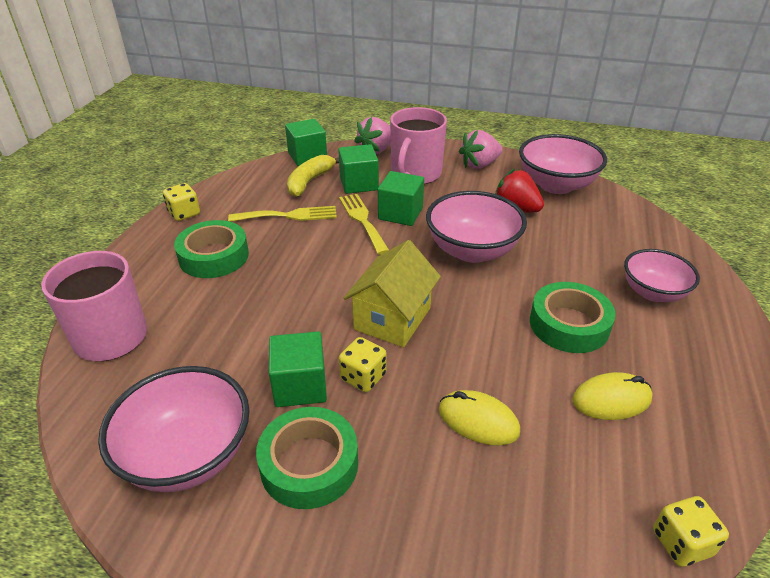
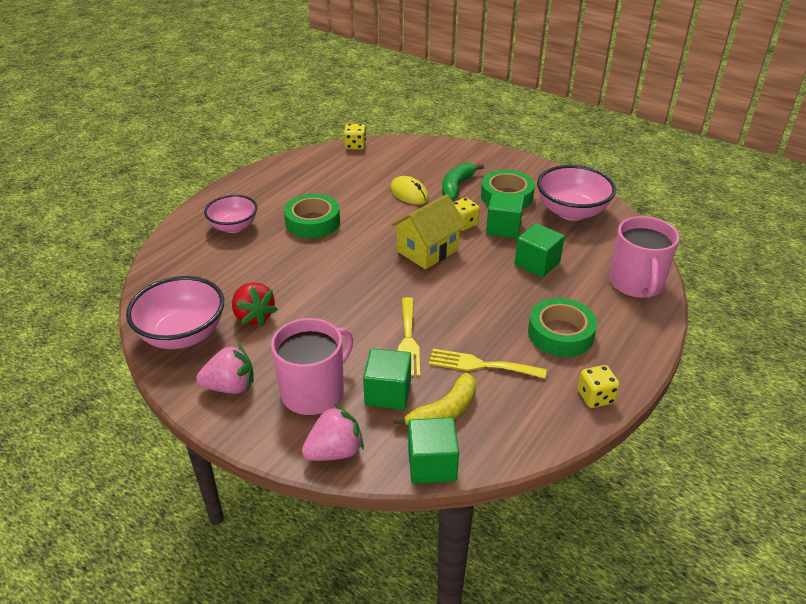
camera: 160 degrees left, 0 degrees up
(400, 213) = (366, 339): green cube -> green cube (537, 263)
(407, 466) = (457, 186): none -> green banana
(472, 251) = (331, 286): pink bowl -> none
(611, 400) = (330, 187): yellow mouse -> none

